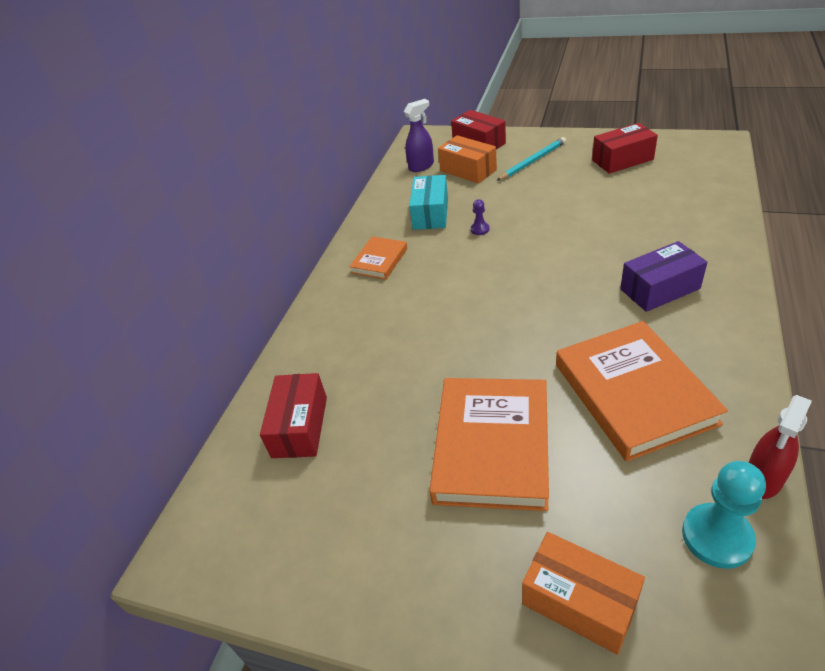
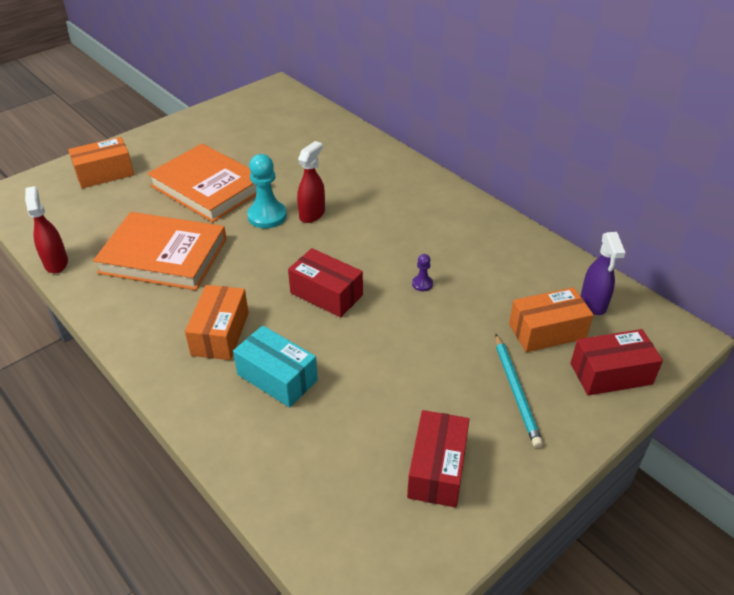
camera: 115 degrees right, 0 degrees up
(300, 426) = (310, 134): red box -> red box (326, 294)
(379, 260) = (440, 213): orange book -> none
(430, 213) = (483, 268): turquoise box -> turquoise box (277, 377)
(455, 331) = (312, 214): none -> red spray bottle
(660, 289) = (220, 333): purple box -> orange box
(717, 537) = (63, 227): turquoise pawn -> turquoise pawn (267, 216)

